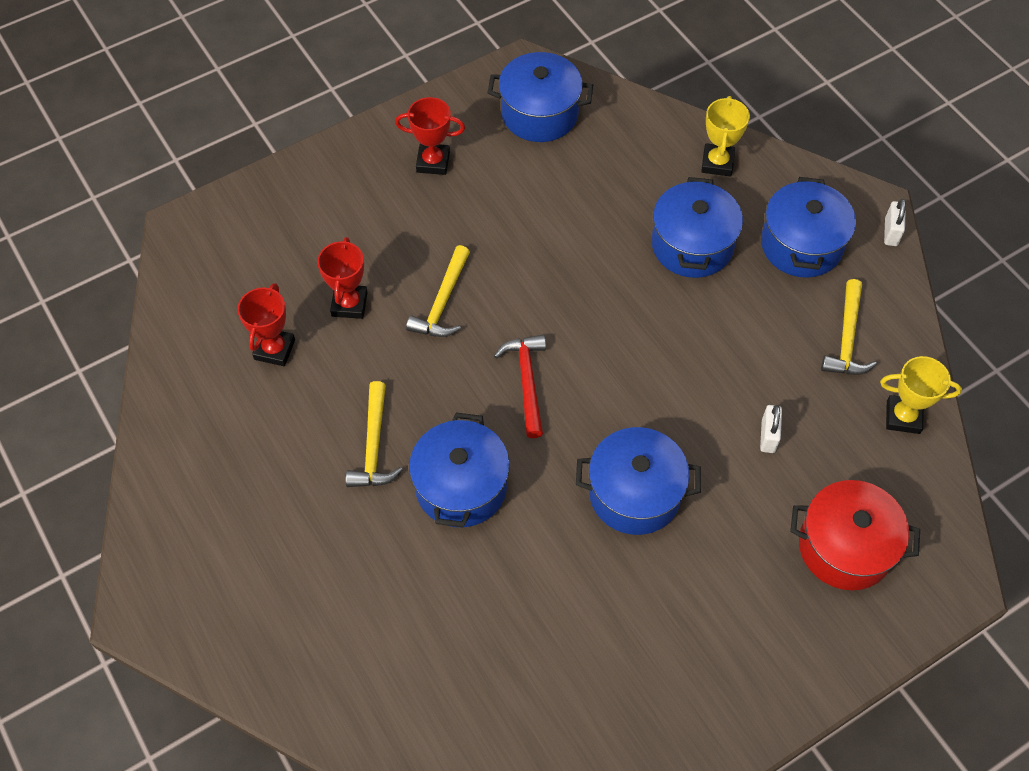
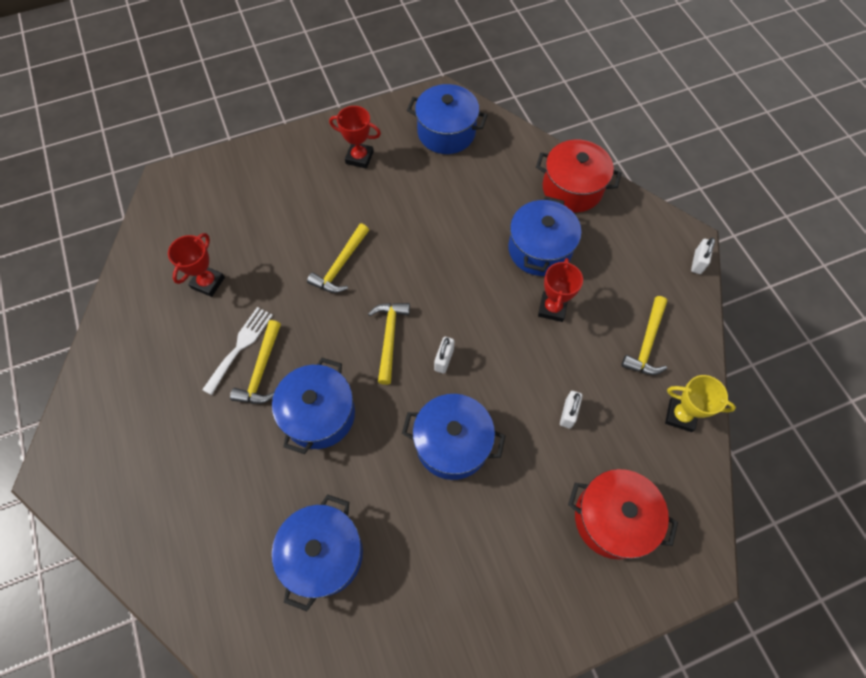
camera: 10 degrees right, 5 degrees up
(338, 421) = (240, 346): none -> white fork
(349, 304) = (271, 256): red trophy -> red trophy (552, 308)
(526, 381) = (389, 338): red hammer -> yellow hammer
(601, 397) = (444, 359): none -> white padlock
(717, 163) = (572, 188): yellow trophy -> red pot
(801, 245) = (625, 262): blue pot -> blue pot (323, 554)

